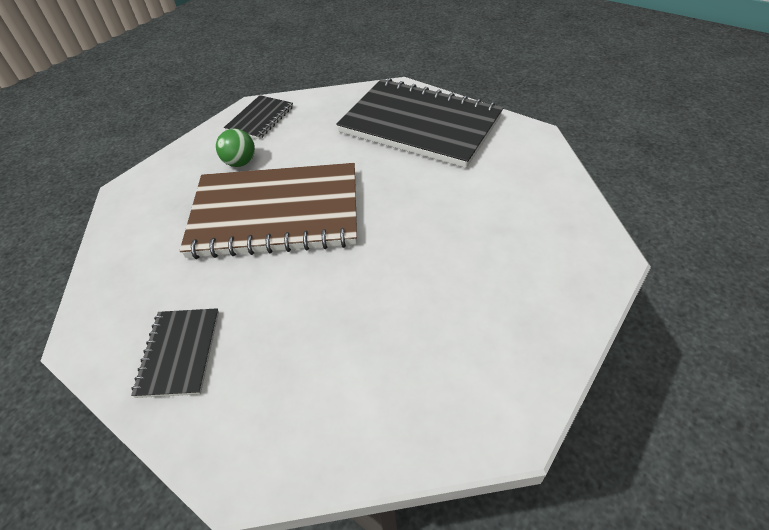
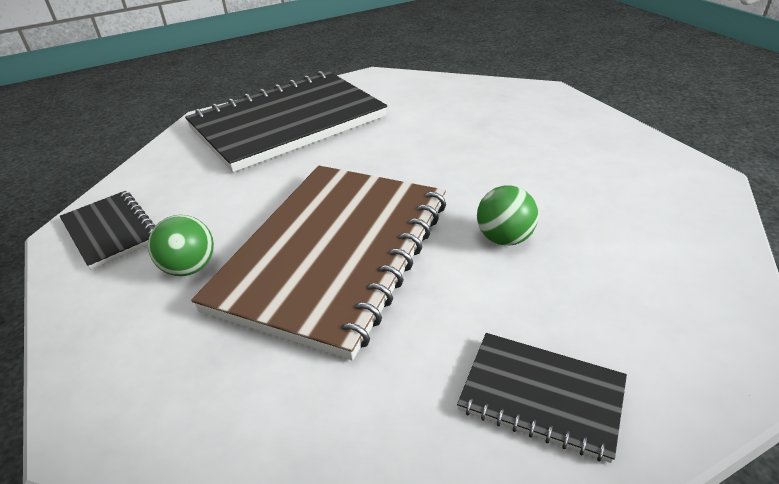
camera: 65 degrees left, 10 degrees down
(329, 293) = (504, 238): none -> green ball

